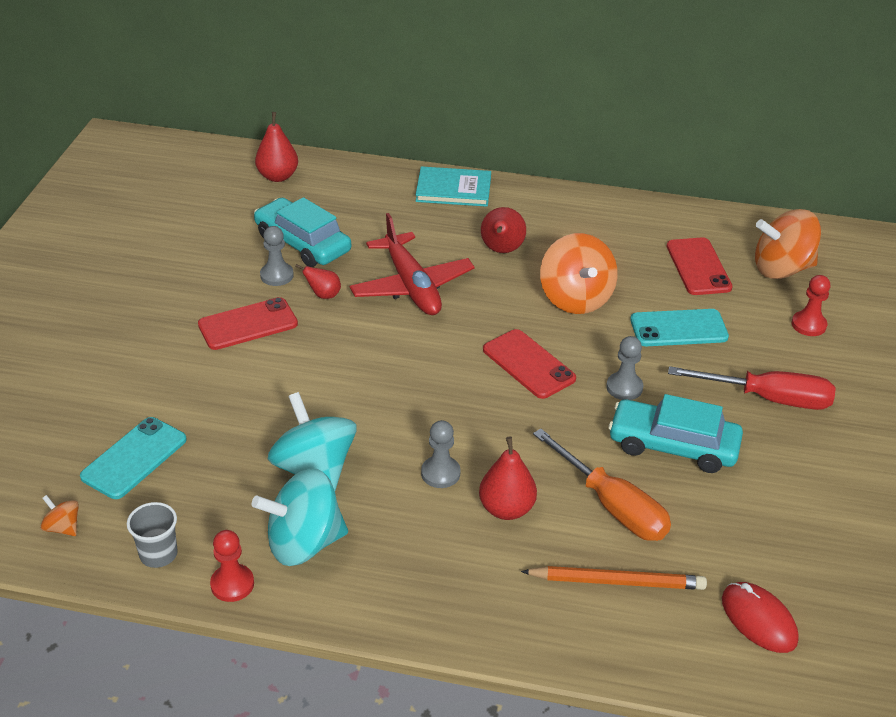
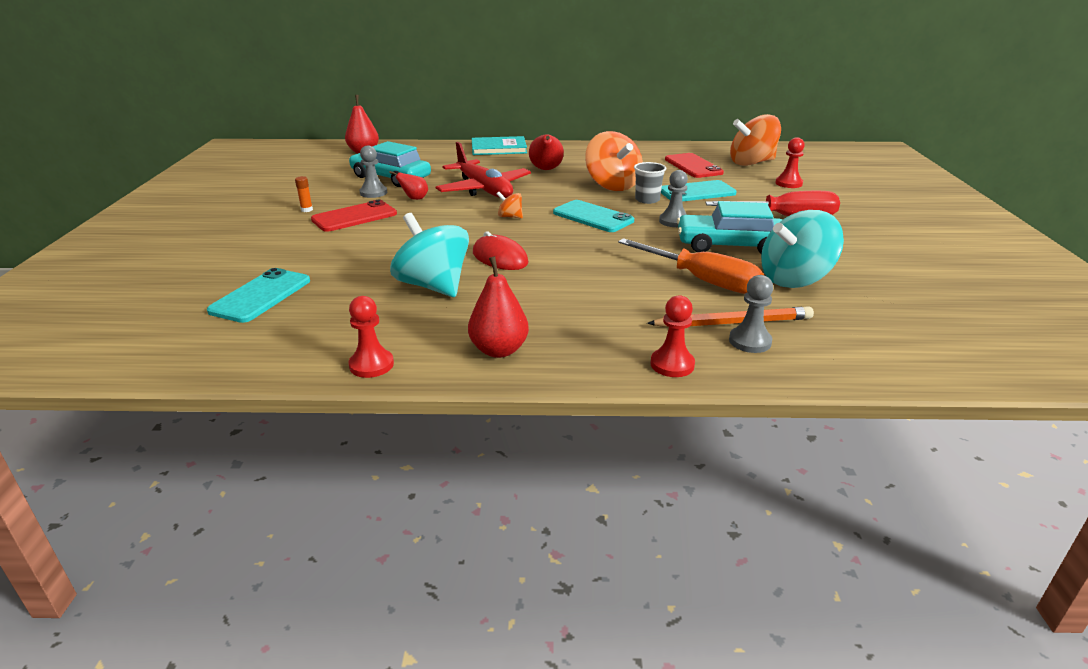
camera: 10 degrees left, 10 degrees down
(63, 527) = (189, 346): orange spinning top -> orange spinning top (510, 217)
(158, 554) = (292, 353): grey cup -> grey cup (647, 200)
(195, 302) = (307, 210): none -> orange glue stick
(304, 543) = (436, 330): turquoise spinning top -> turquoise spinning top (794, 279)
(440, 473) = (547, 277): grey pawn -> grey pawn (749, 341)
(506, 509) = (613, 291): red pear -> red pear (499, 350)
(527, 634) = (672, 364): none -> red pawn
(528, 364) = (593, 217): red phone -> turquoise phone
(758, 620) = (869, 331): red mouse -> red mouse (500, 258)

